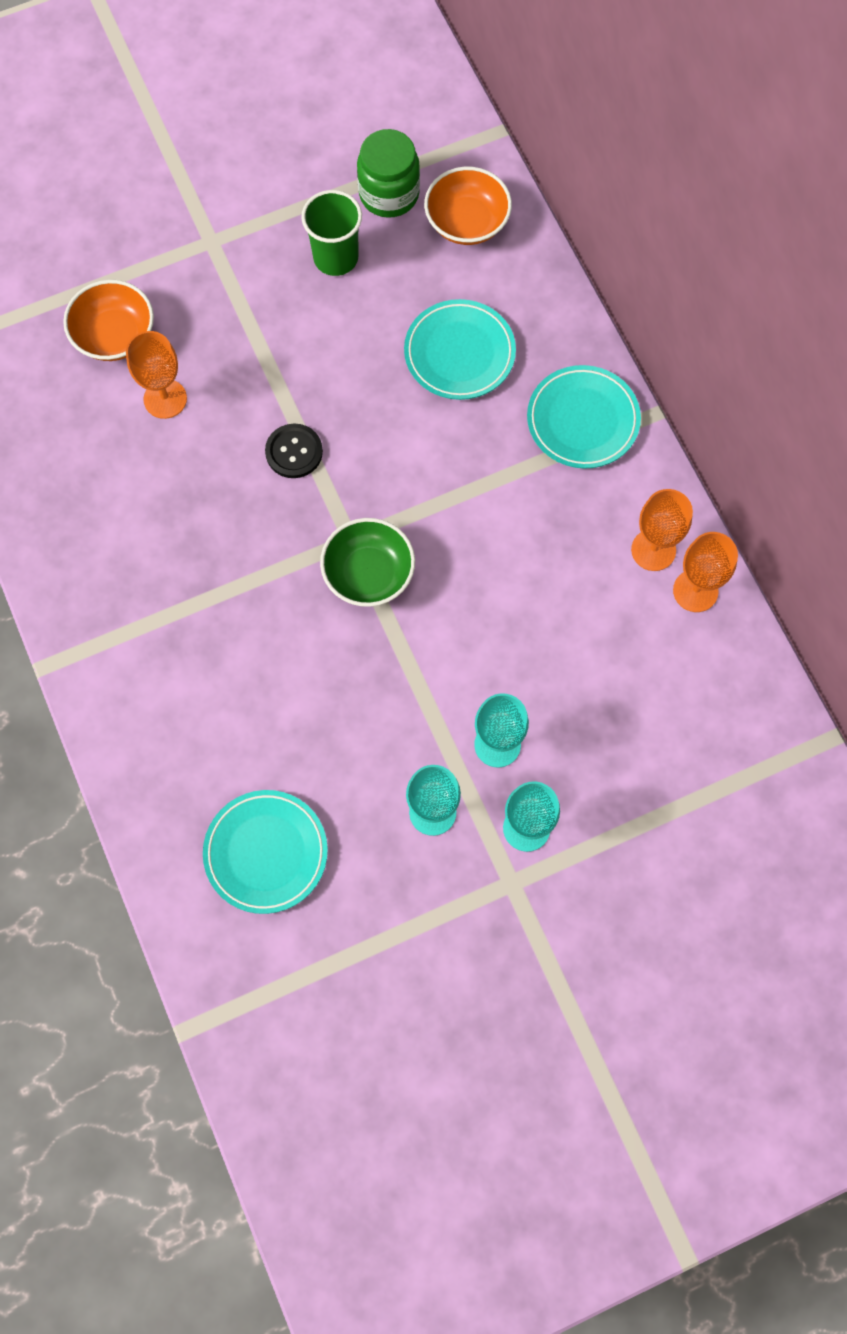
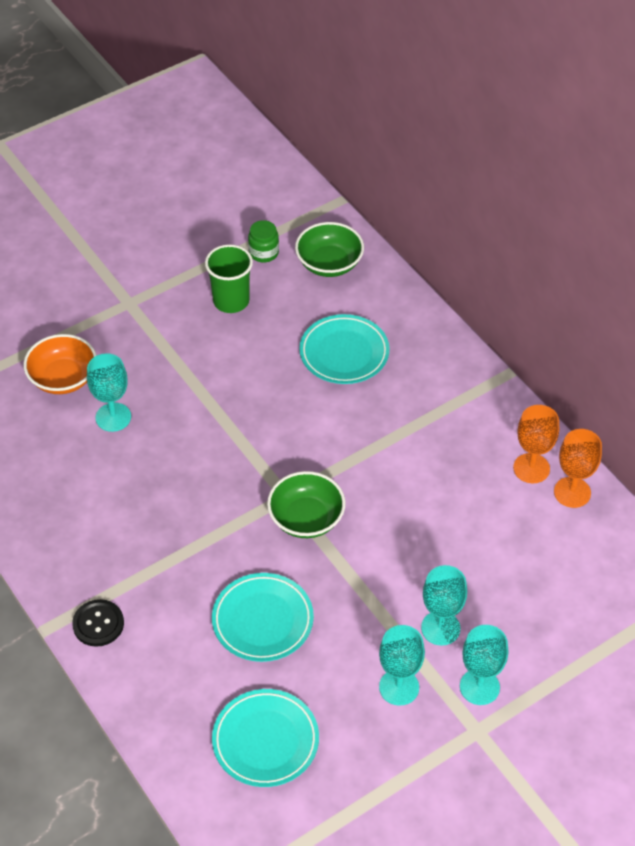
camera: 10 degrees left, 20 degrees down
(165, 399) = (113, 417): orange goblet -> turquoise goblet
(294, 452) = (226, 440): black button -> black button (98, 624)
(389, 194) = (264, 253): green jar -> green jar, size x0.62
(467, 222) = (329, 263): orange bowl -> green bowl
(582, 420) = (452, 386): turquoise plate -> turquoise plate (262, 620)

